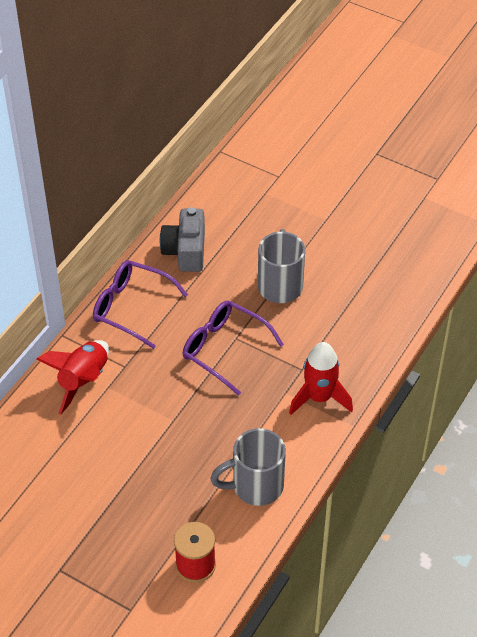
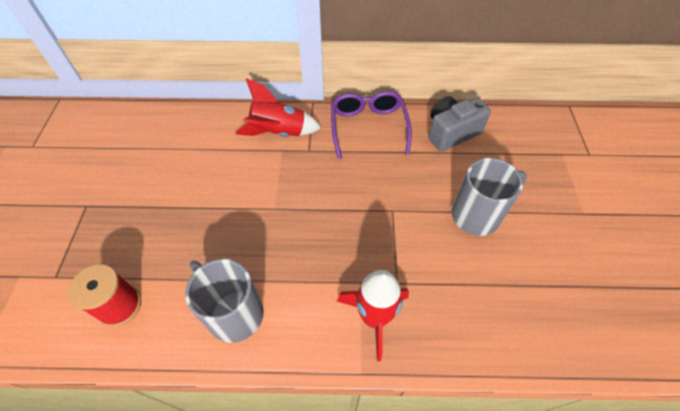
camera: 60 degrees right, 5 degrees up
(224, 349) = (374, 208): purple glasses -> none

